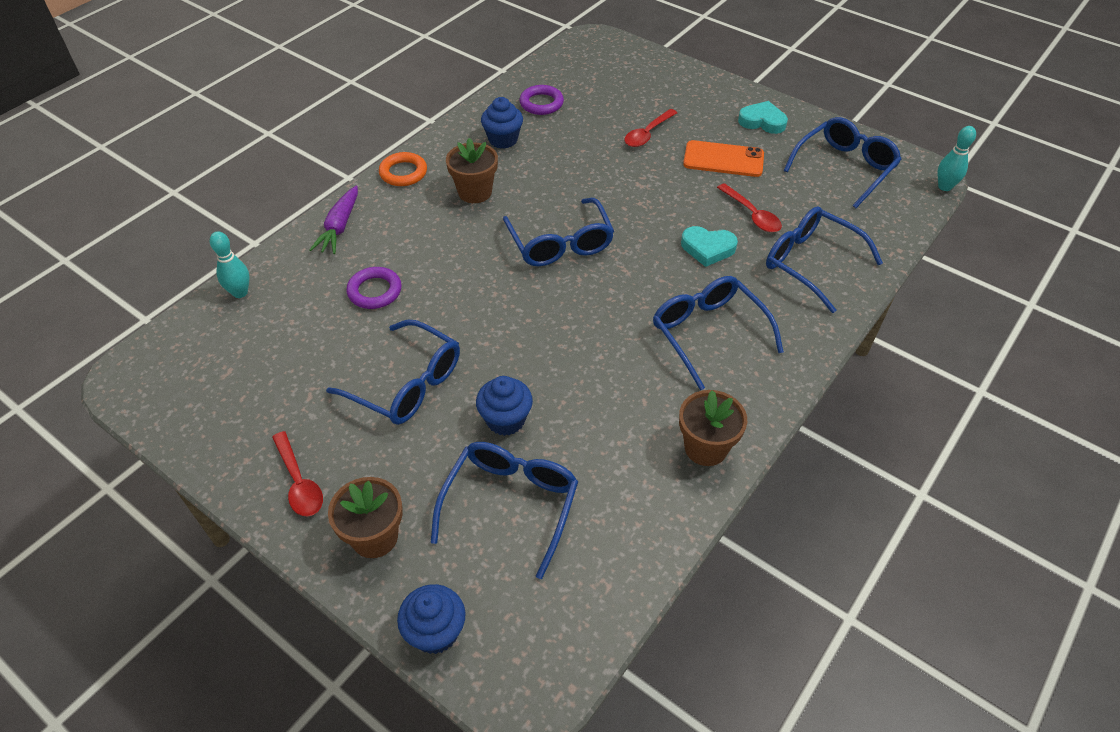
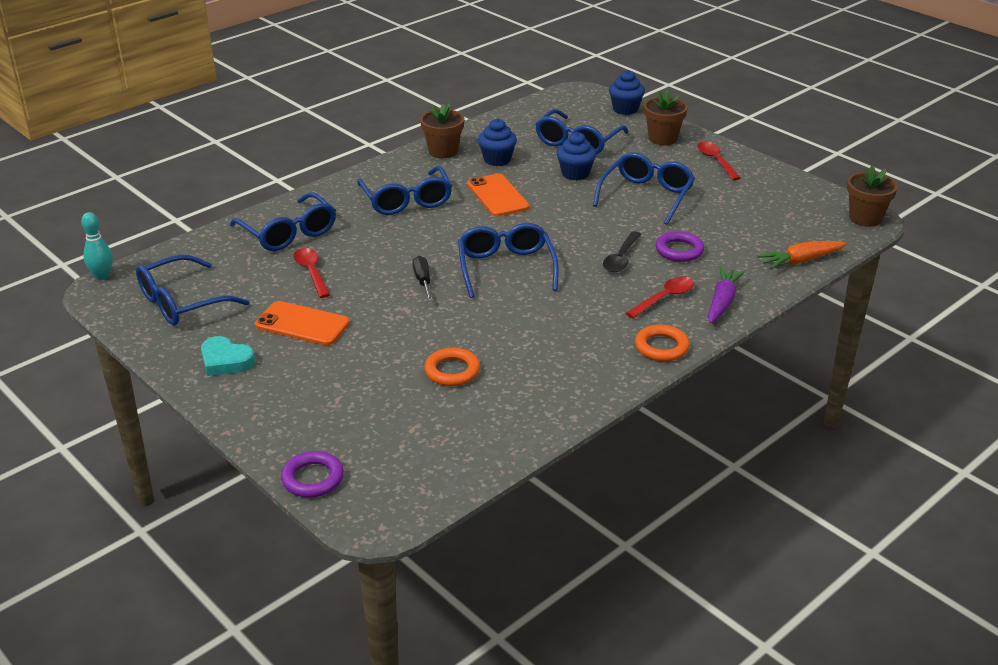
camera: 170 degrees left, 15 degrees down
(240, 292) = (801, 261): turquoise bowling pin -> orange carrot
(407, 384) = (646, 196): blue glasses -> blue glasses turned 75 degrees clockwise
(440, 271) = (621, 258): none -> black spoon
(475, 192) = (582, 319): brown flower pot -> brown flower pot (865, 218)
(503, 140) = (543, 372): blue cupcake -> blue cupcake (497, 160)
(541, 103) = (485, 414): purple ring -> purple ring (312, 478)
(577, 133) = (452, 371): none -> orange ring
(599, 358) = (497, 196): none -> orange phone
(637, 217) = (423, 281): none -> black screwdriver
(647, 134) = (370, 360): red spoon -> red spoon (664, 298)
(707, 248) = (371, 251): turquoise heart -> none

